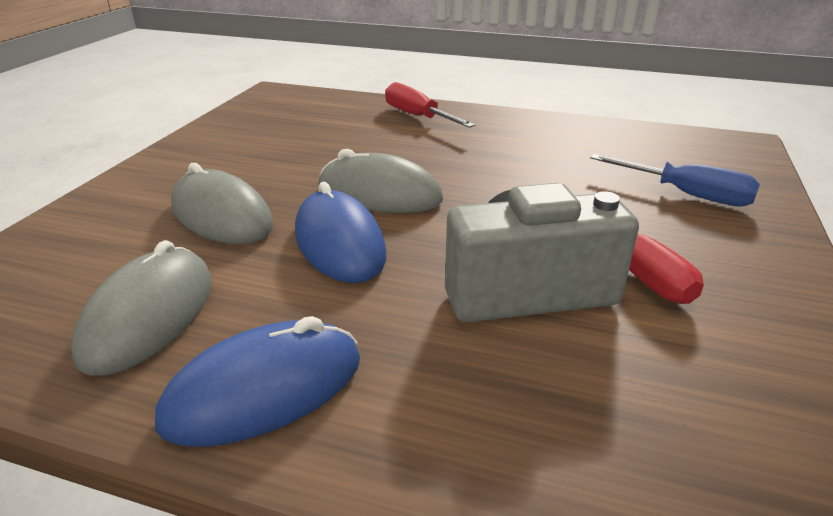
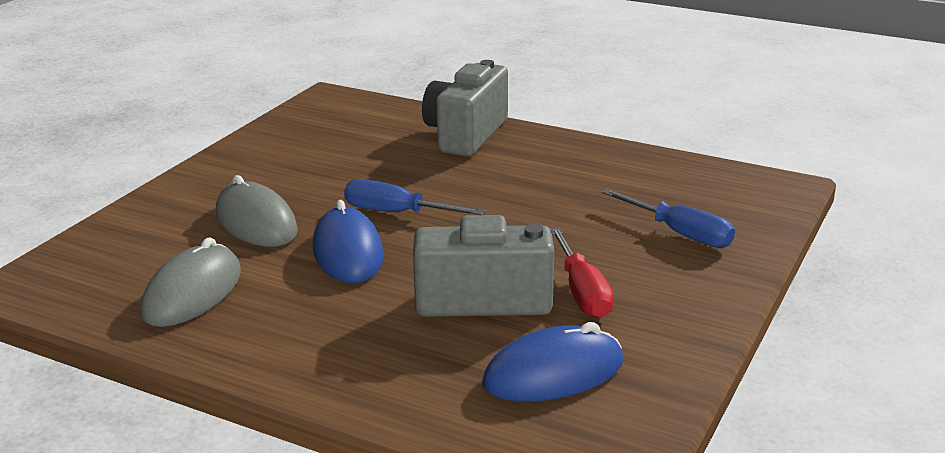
camera: 10 degrees right, 5 degrees down
(264, 390) = (266, 344): blue mouse -> blue mouse (553, 373)
(379, 194) = (396, 213): grey mouse -> blue screwdriver
(417, 116) = (465, 135): red screwdriver -> grey camera

